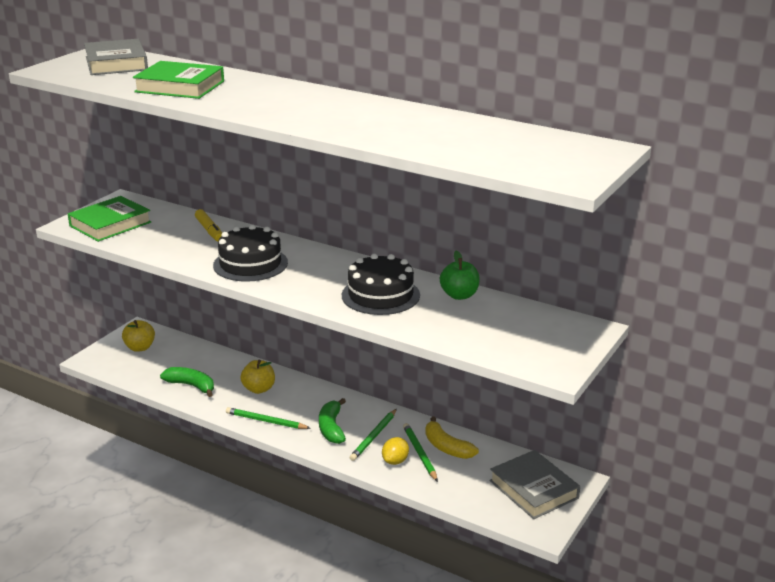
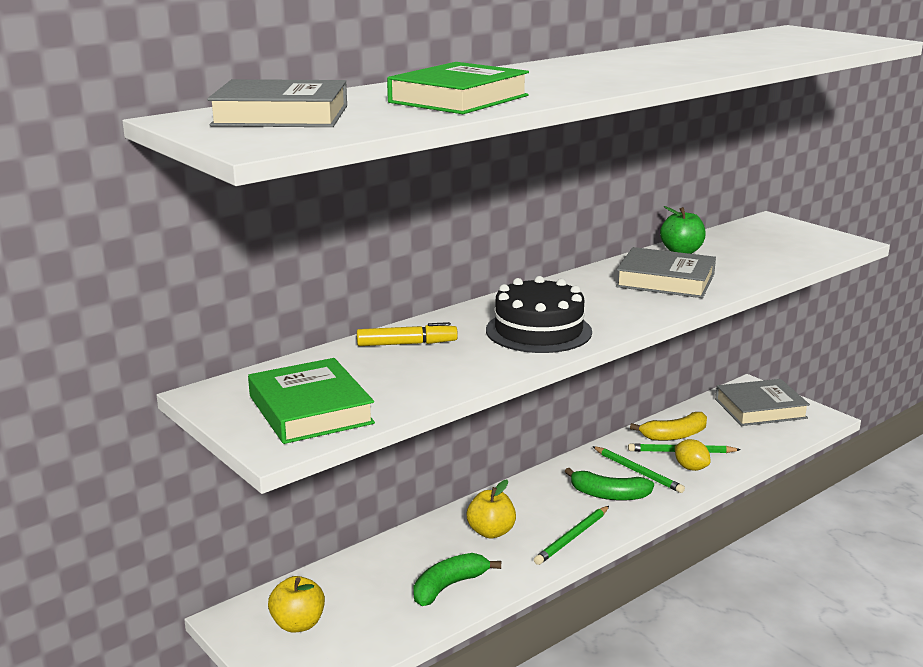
camera: 70 degrees left, 5 degrees down
(380, 295) = (665, 280): black cake -> grey book

